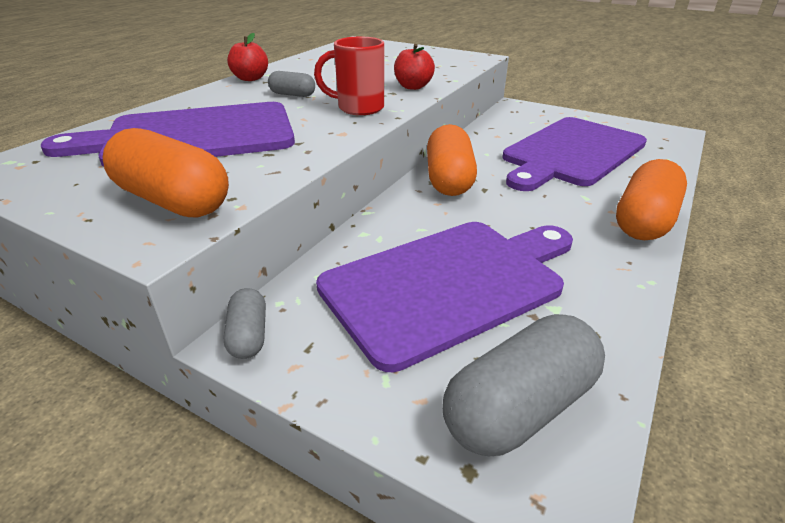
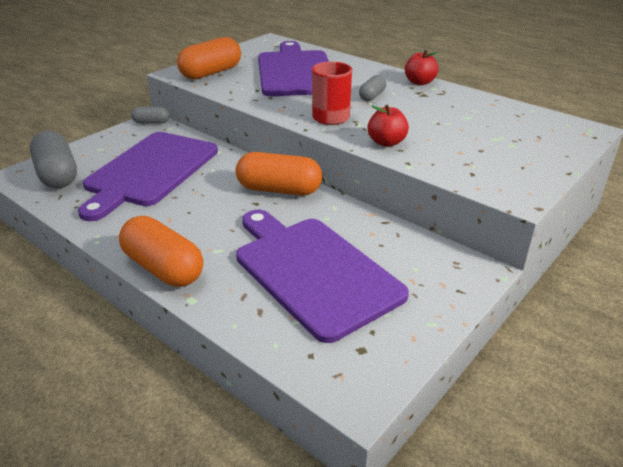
camera: 100 degrees right, 0 degrees up
(449, 284) = (150, 171): purple cutting board -> purple cutting board turned 45 degrees clockwise

